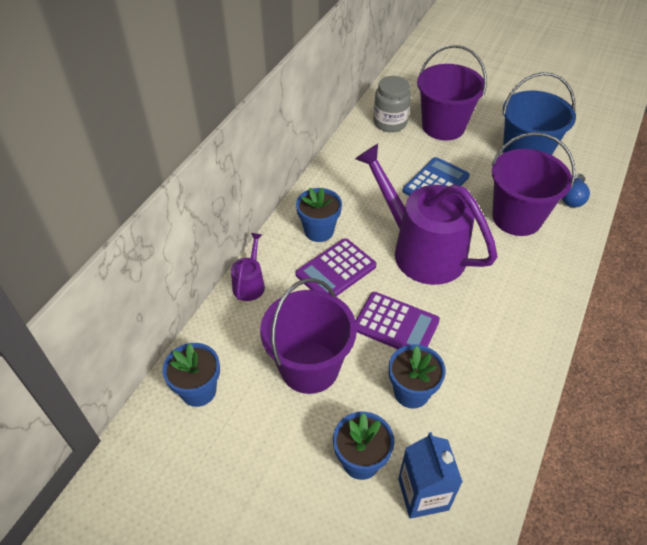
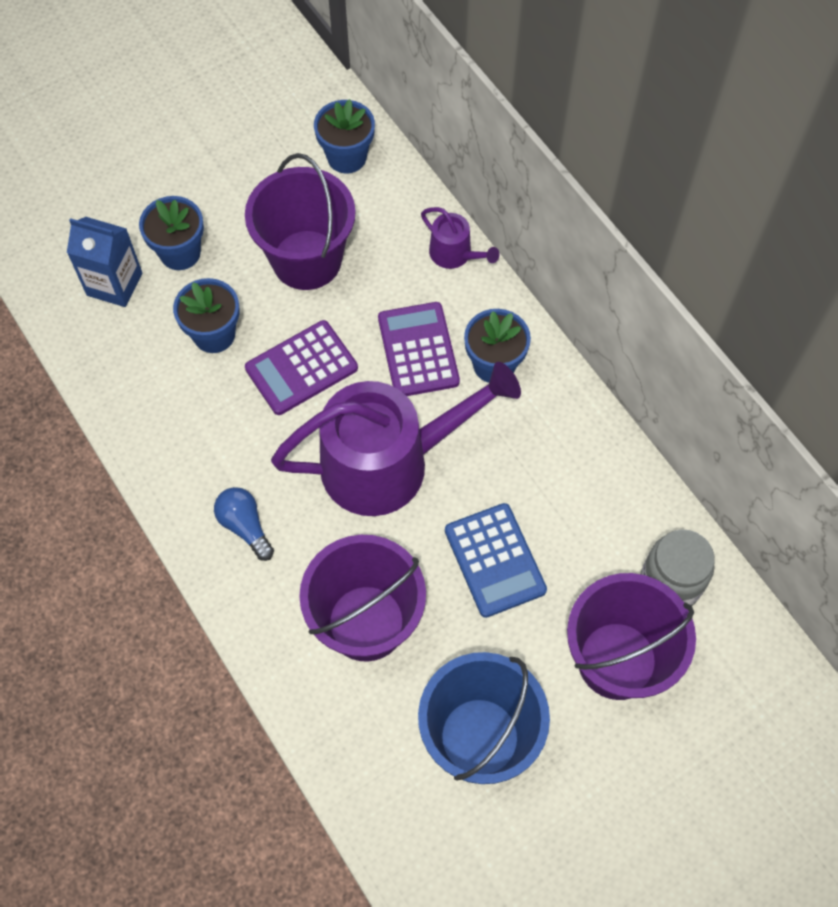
camera: 120 degrees right, 15 degrees up
(572, 198) = (353, 733): blue light bulb -> blue light bulb (245, 526)

